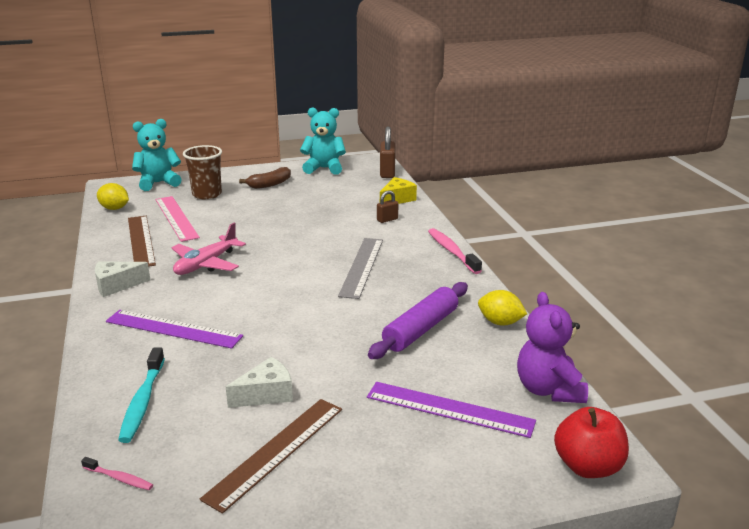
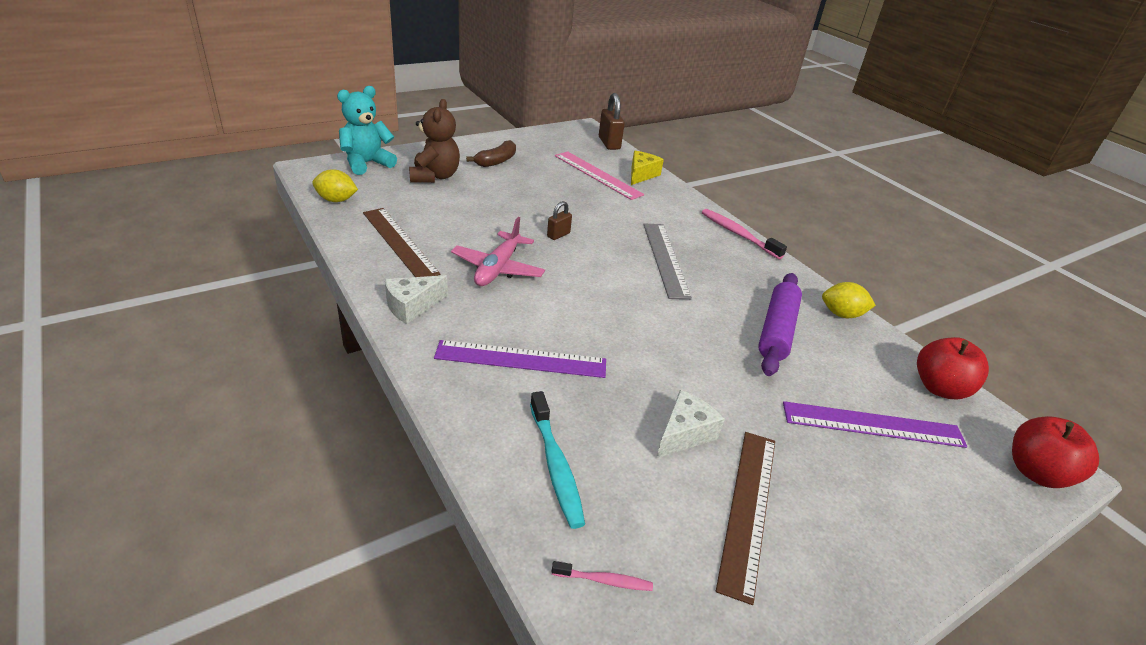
camera: 20 degrees left, 10 degrees up
(176, 218) = (420, 209): pink ruler -> pink ruler (597, 175)
(207, 194) = (435, 176): brown cup -> brown teddy bear
(324, 168) = (540, 139): turquoise teddy bear -> none
(387, 219) = (649, 200): brown padlock -> brown padlock (558, 235)
(548, 390) = (940, 388): purple teddy bear -> red apple

